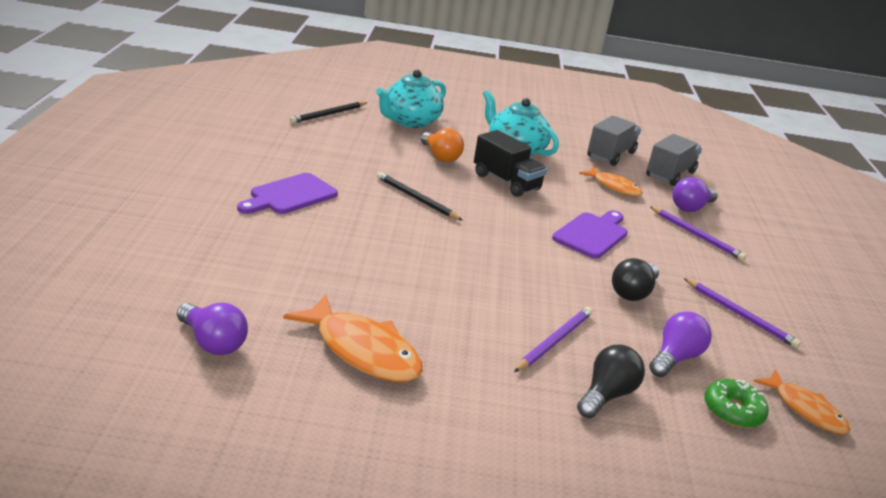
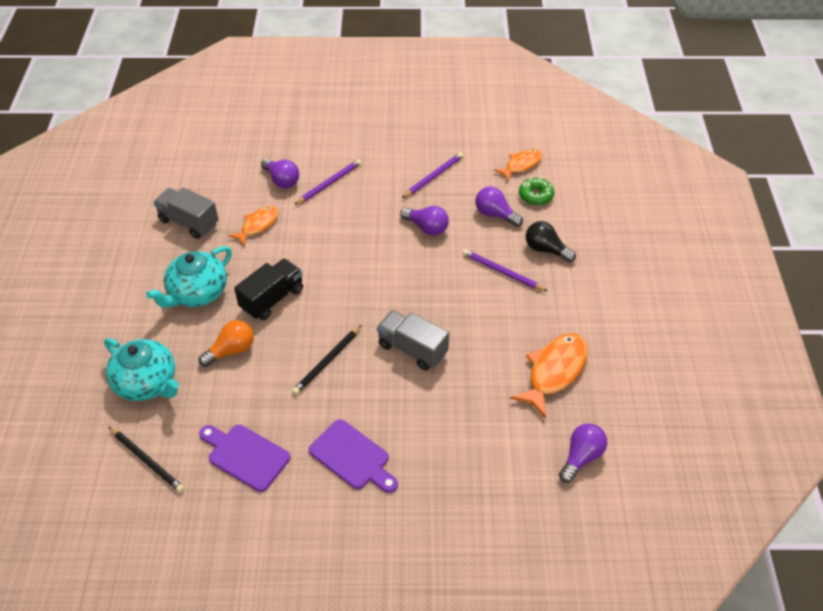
camera: 90 degrees left, 20 degrees up
(592, 234) = (349, 245): purple cutting board -> purple cutting board (245, 456)
(633, 292) = (426, 228): black light bulb -> purple light bulb
(670, 174) = (220, 186): grey truck -> grey truck (412, 349)

